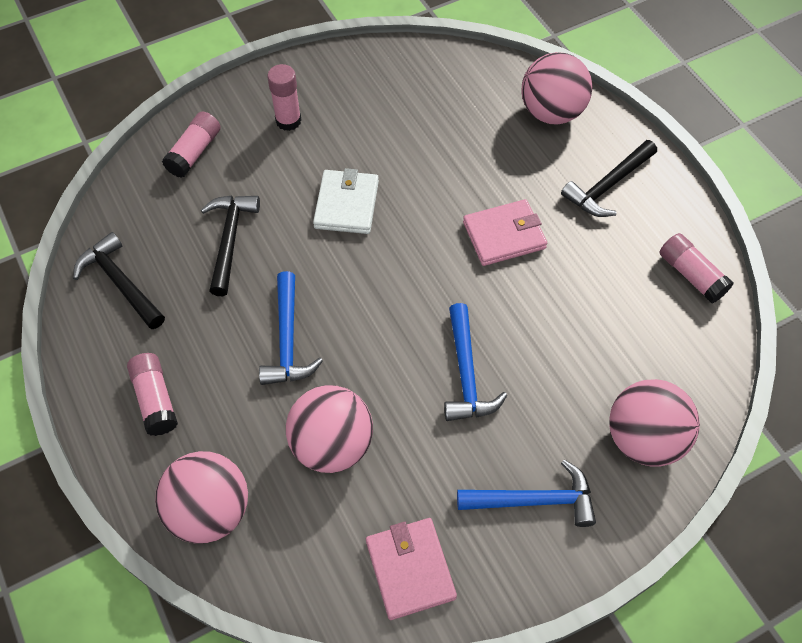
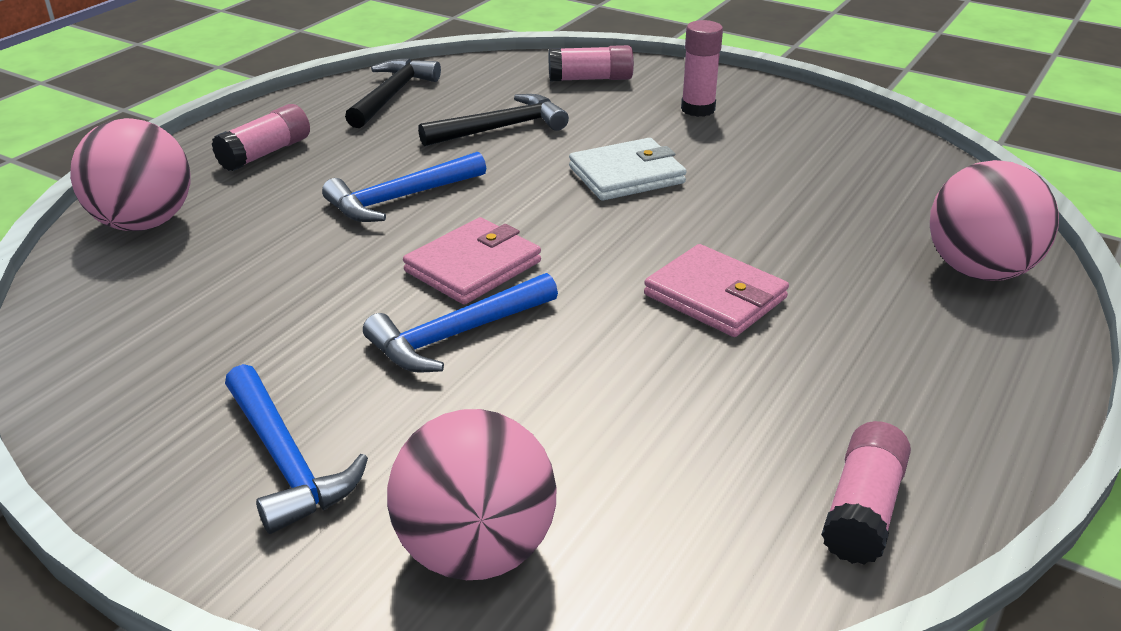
camera: 60 degrees right, 25 degrees down
(332, 445) = (276, 269): pink ball -> none
(410, 569) = (121, 383): pink wallet -> pink wallet (473, 267)
(607, 186) = (922, 362): black hammer -> none

